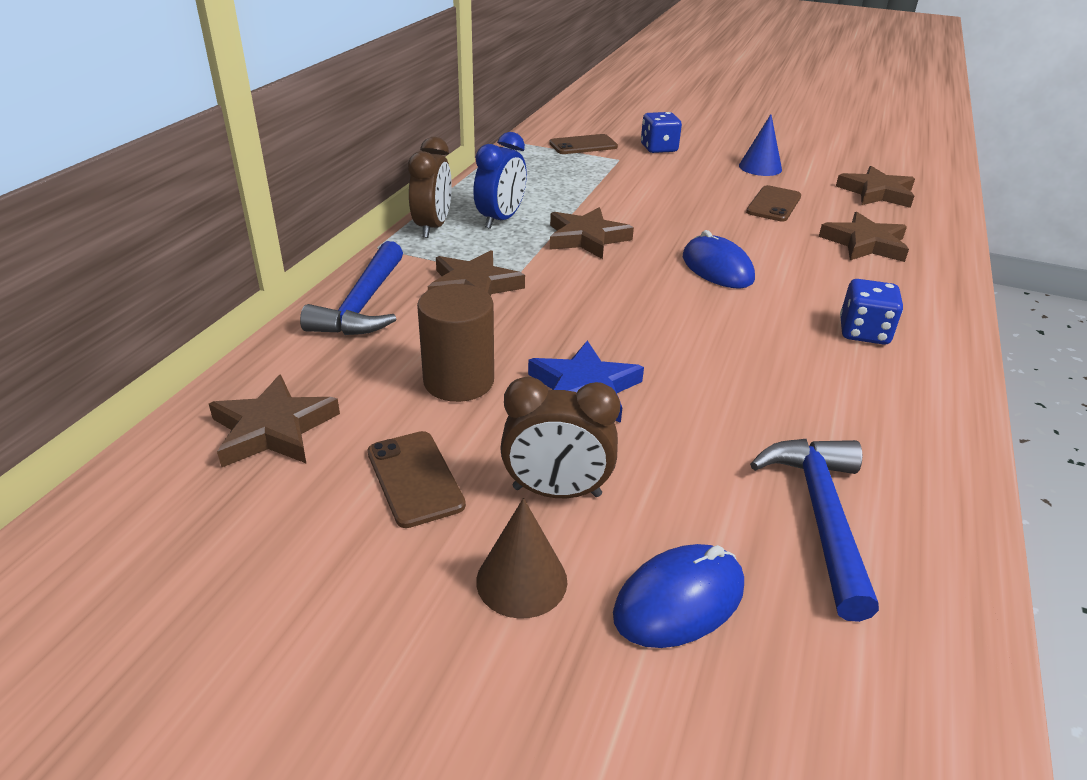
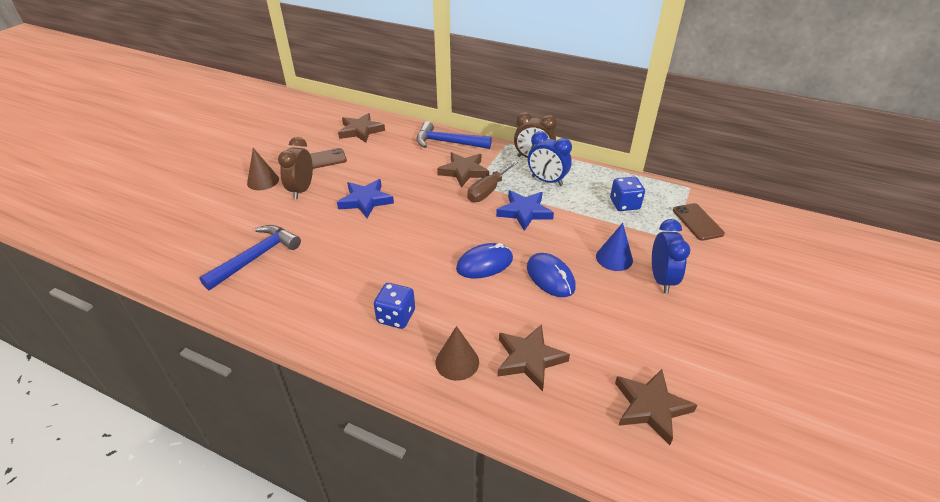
camera: 95 degrees right, 5 degrees up
(458, 381) = (380, 168): brown cylinder -> none
(534, 265) = (488, 191): none -> brown screwdriver
(586, 238) = (524, 212): brown star -> blue star
(658, 148) = (711, 264): blue dice -> blue dice (624, 204)
(679, 600) = (236, 213): blue mouse -> blue mouse (550, 277)
(694, 172) = (661, 279): none -> blue clock
(760, 167) = (689, 327): blue cone -> blue cone (614, 258)
(774, 204) = (601, 317): brown phone -> none
(820, 517) = (256, 257): blue hammer -> blue hammer turned 60 degrees counterclockwise
(905, 285) = (457, 362): none -> brown cone

